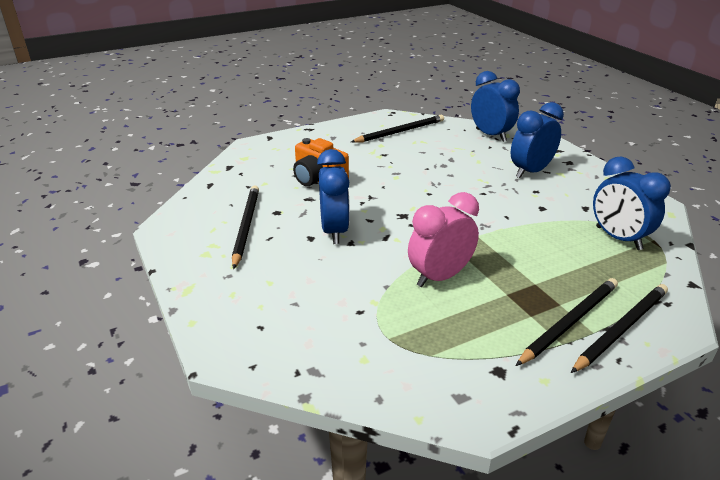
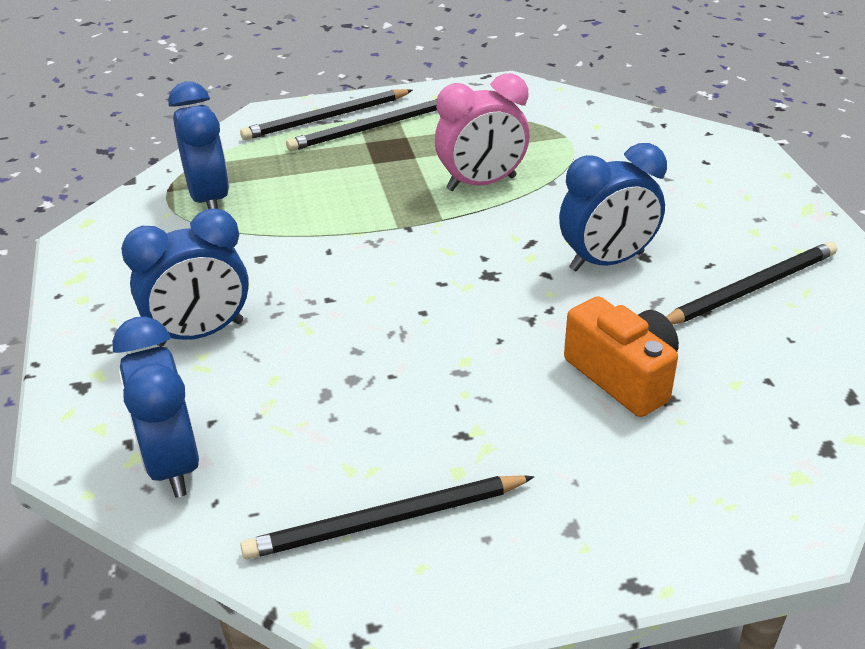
camera: 165 degrees left, 5 degrees up
(246, 226) = (751, 288): black pencil -> black pencil turned 135 degrees counterclockwise
(334, 231) = (606, 261): blue clock -> blue clock turned 120 degrees counterclockwise

